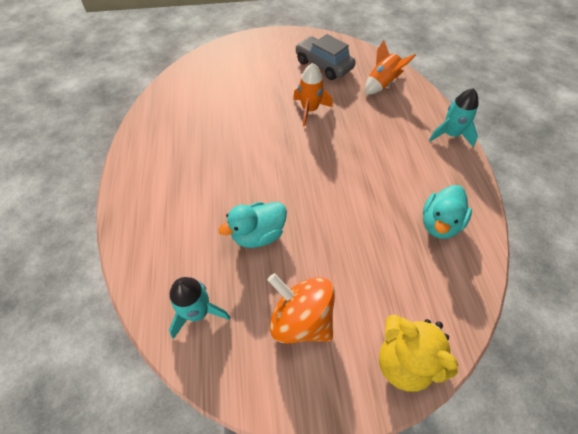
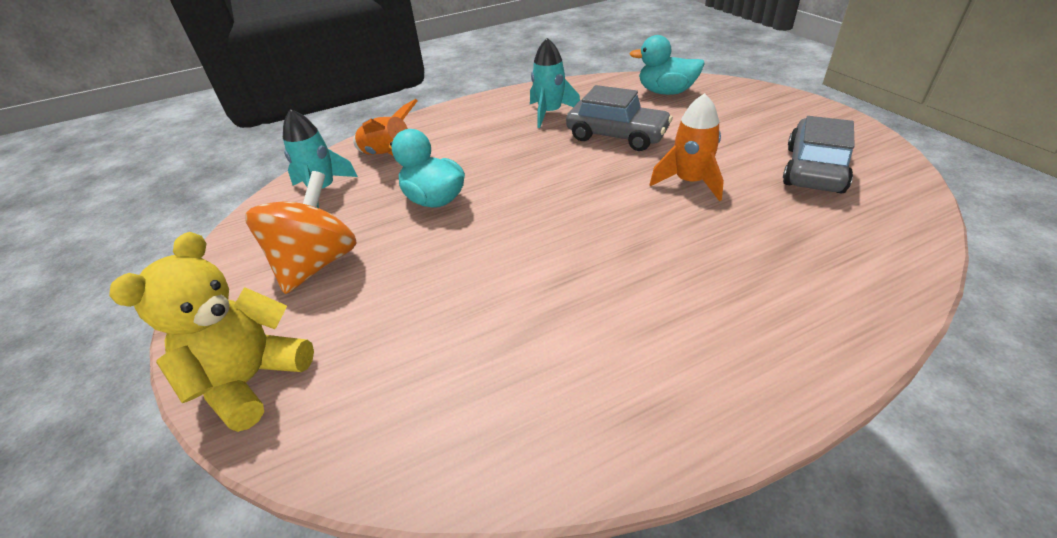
camera: 75 degrees right, 15 degrees down
(240, 119) = (616, 136): none -> grey car
(382, 84) = (848, 242): orange rocket -> orange rocket (388, 155)
(439, 224) = (528, 388): turquoise duck -> turquoise duck (666, 92)
(450, 135) = (798, 374): turquoise rocket -> turquoise rocket (550, 113)

